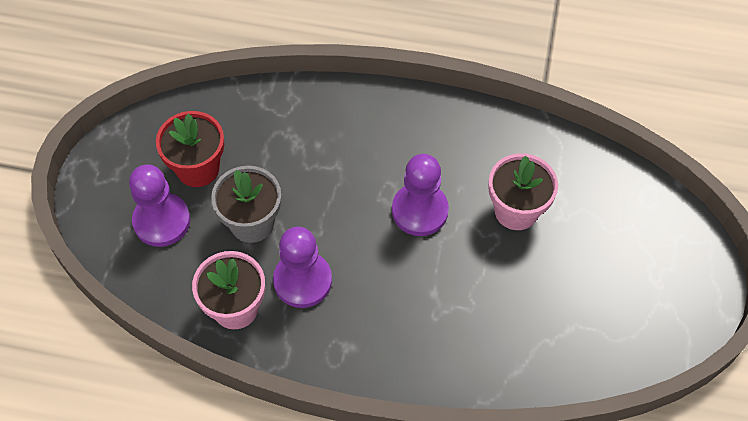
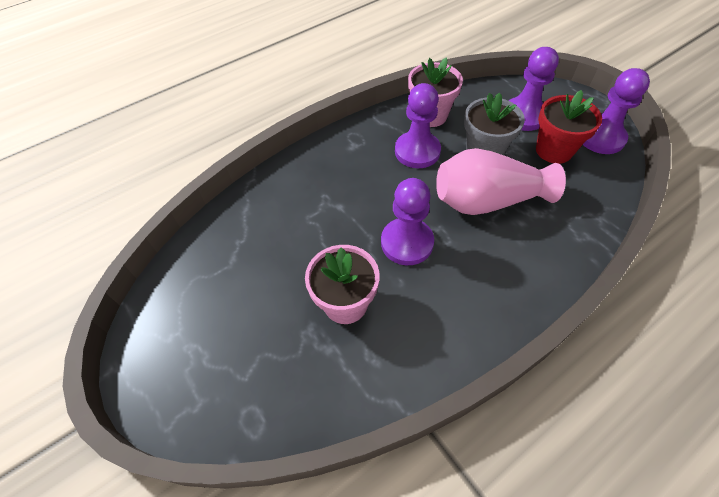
camera: 135 degrees right, 5 degrees down
(145, 141) = (601, 138): none -> purple pawn
(315, 182) = (487, 200): none -> pink vase

